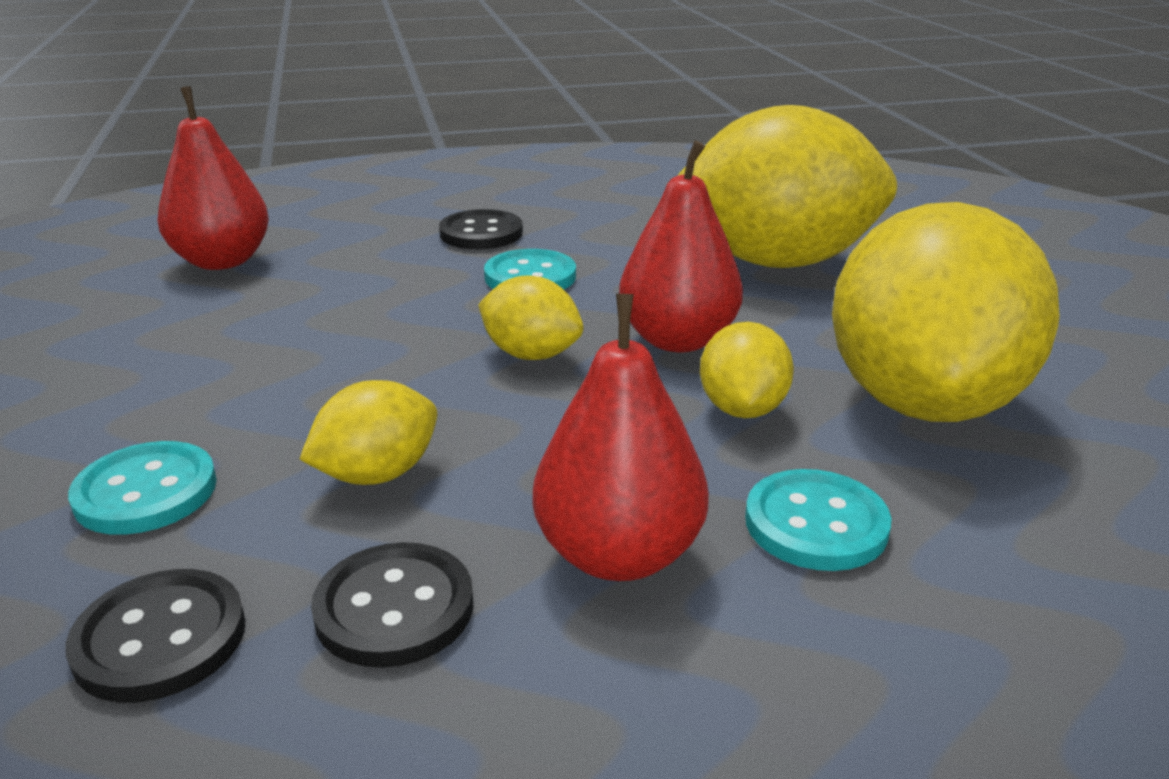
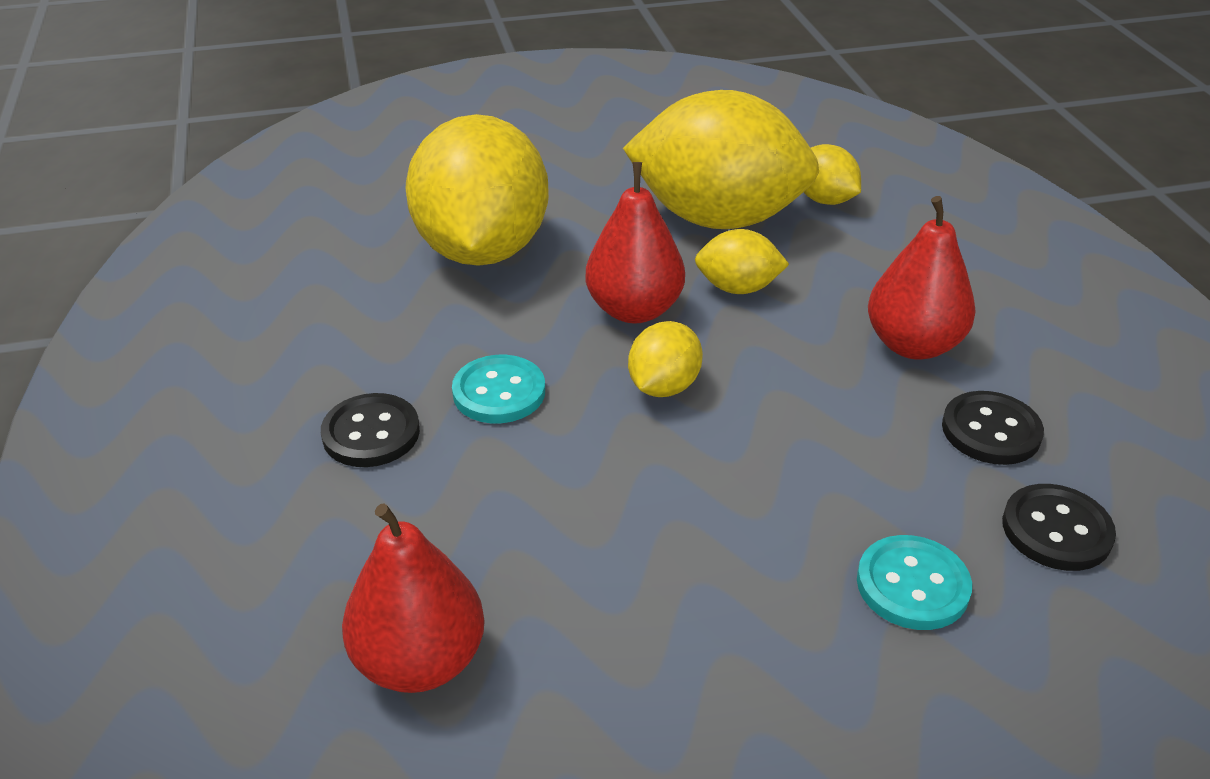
camera: 90 degrees left, 10 degrees up
(377, 474) = (856, 456): yellow lemon -> yellow lemon (824, 200)
(816, 524) = (862, 273): turquoise button -> none

